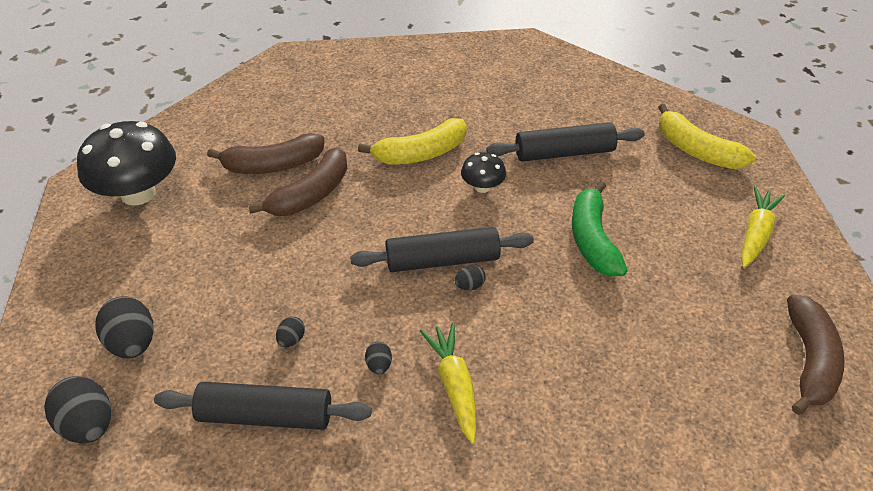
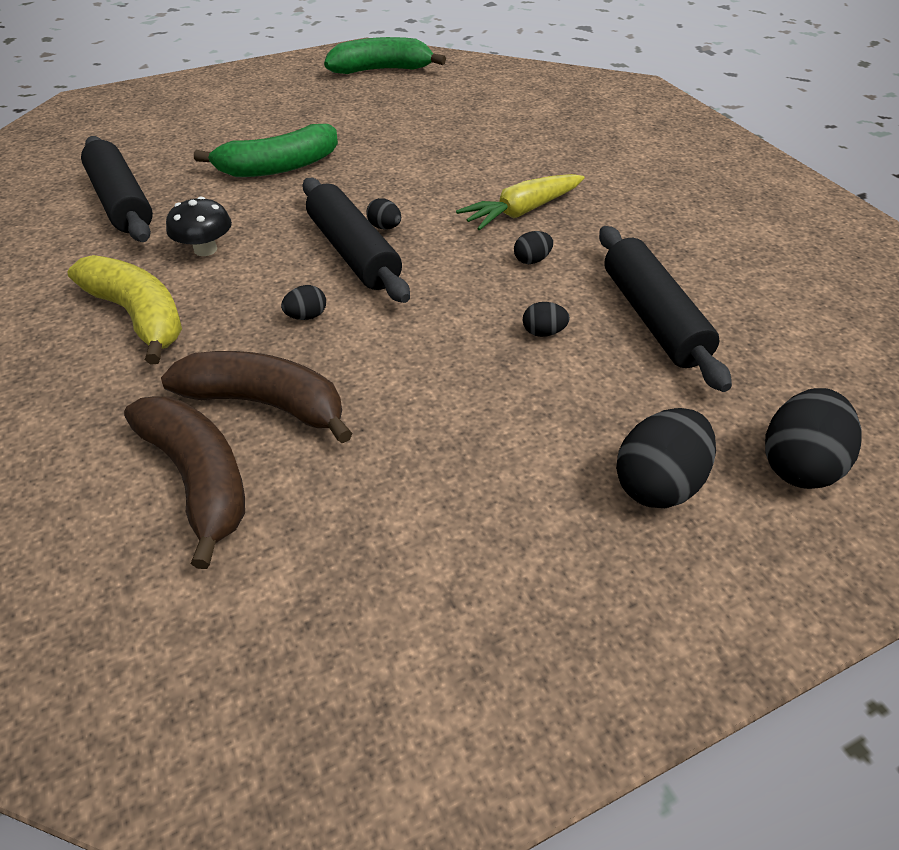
camera: 110 degrees left, 0 degrees up
(138, 193) = (337, 670): black mushroom -> none
(380, 223) = (306, 316): none -> black egg
(696, 150) = (107, 126): yellow banana -> none
(756, 234) = (237, 93): yellow carrot -> none
(809, 361) = (382, 70): brown banana -> green banana

